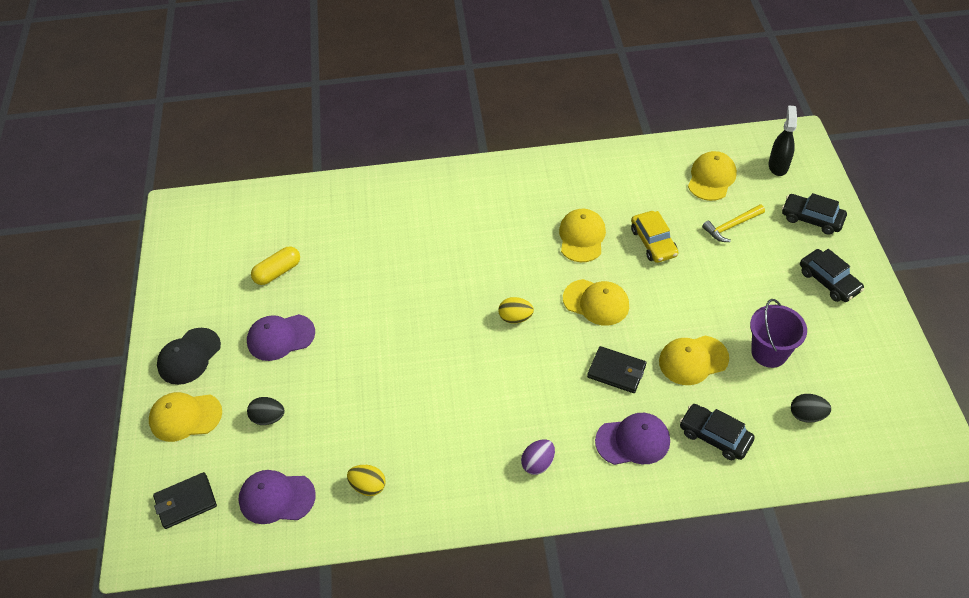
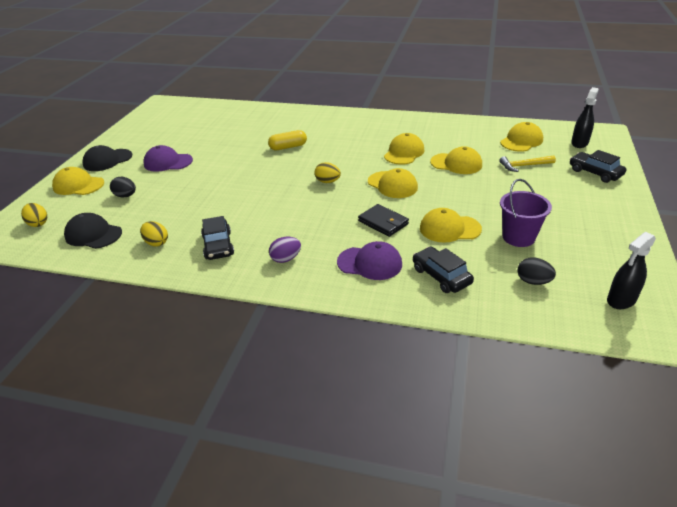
camera: 20 degrees right, 15 degrees down
(186, 502) = (38, 223): black wallet -> yellow egg
(276, 498) = (93, 234): purple cap -> black cap
(278, 272) = (192, 135): yellow capsule -> yellow capsule (288, 147)
(653, 242) = (456, 164): yellow car -> yellow cap
(829, 281) = (594, 207): black car -> black car (218, 245)
(894, 415) = (621, 300): none -> black spray bottle

